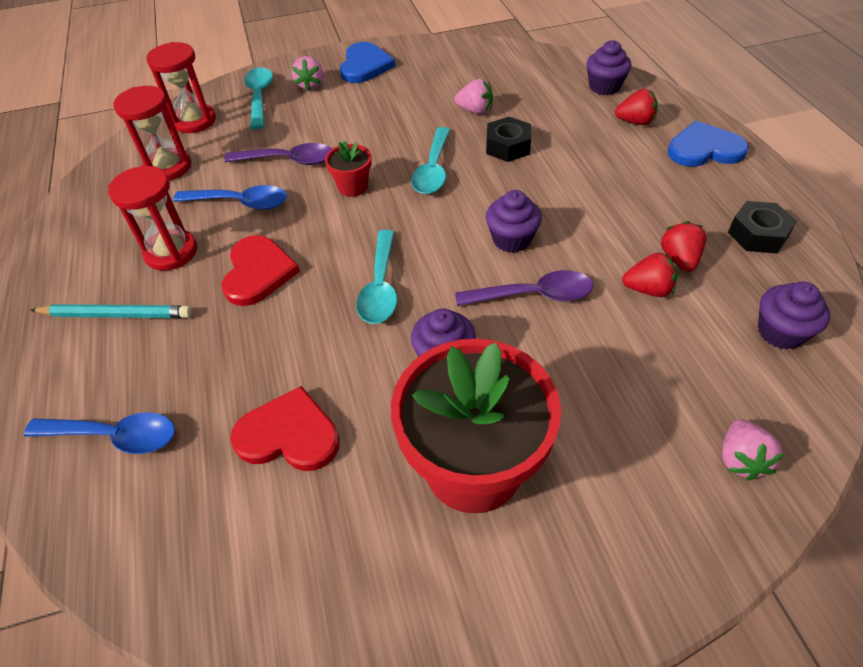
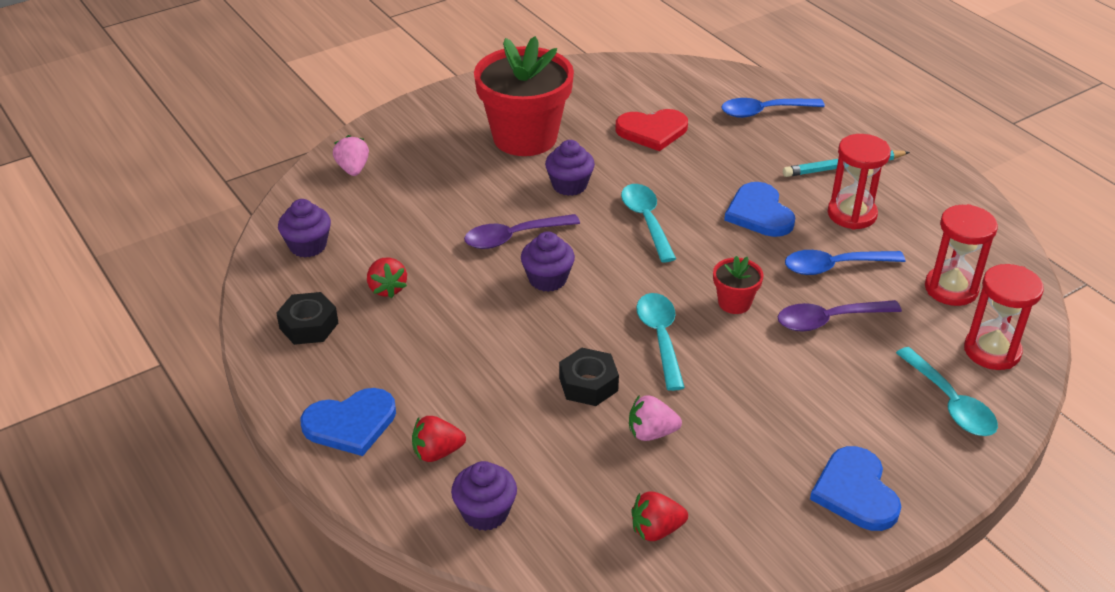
camera: 160 degrees right, 10 degrees down
(258, 272) = (759, 213): red heart -> blue heart
(311, 85) = (902, 437): pink strawberry -> none
(648, 289) = (416, 258): red strawberry -> red strawberry (656, 530)

